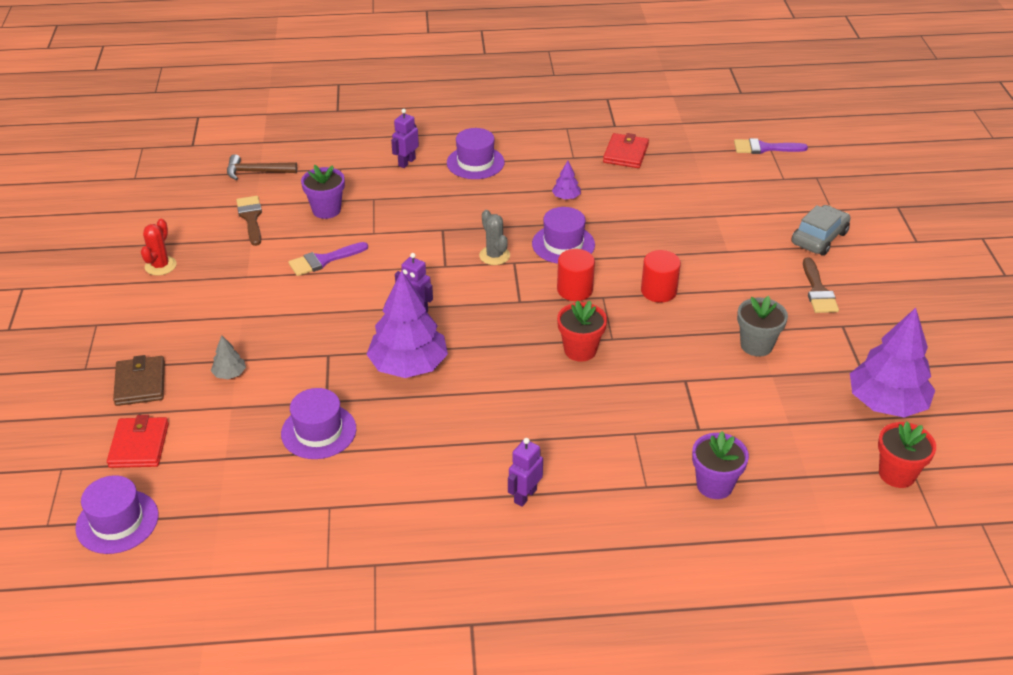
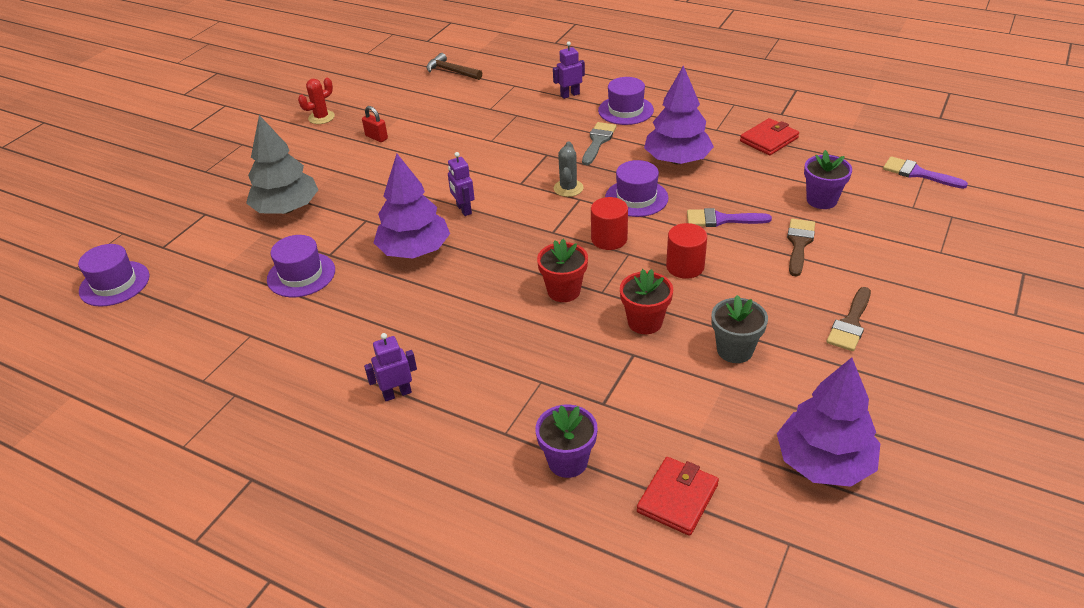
camera: 35 degrees right, 0 degrees up
(139, 445) = (181, 236): red wallet -> red wallet (677, 498)
(140, 384) = (226, 194): brown wallet -> none
(230, 374) = (287, 209): grey tree -> grey tree, size x2.33
(248, 267) = (376, 137): none -> red padlock
(251, 218) = (414, 102): brown brush -> brown brush (799, 244)
(323, 260) = (433, 149): purple brush -> purple brush (721, 219)
(326, 210) = (473, 113): purple flower pot -> purple flower pot (821, 200)
(478, 201) = (598, 141): none -> grey brush
(566, 197) = (677, 160): purple tree -> purple tree, size x2.33
(819, 238) = (900, 274): grey car -> none
(897, 474) = (767, 539): red flower pot -> red flower pot (645, 322)

